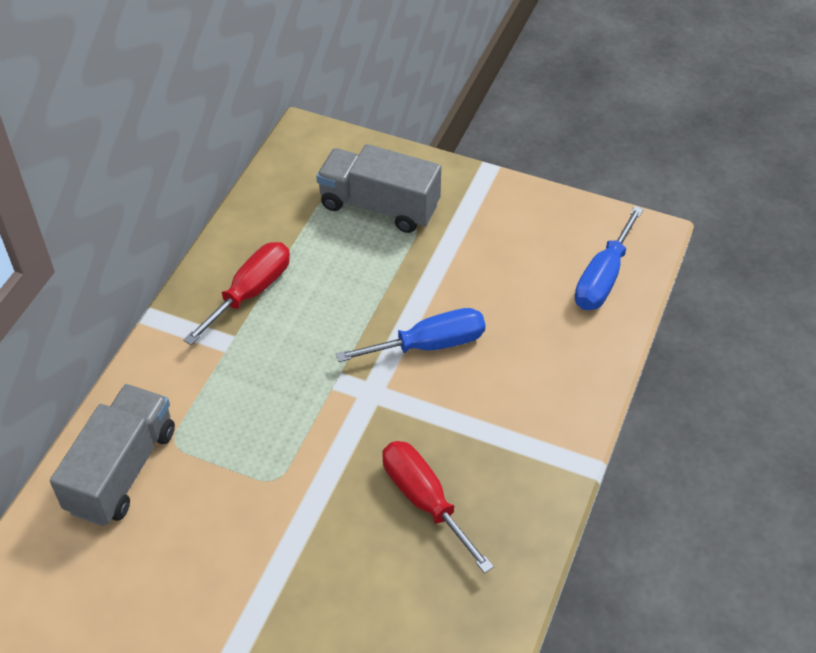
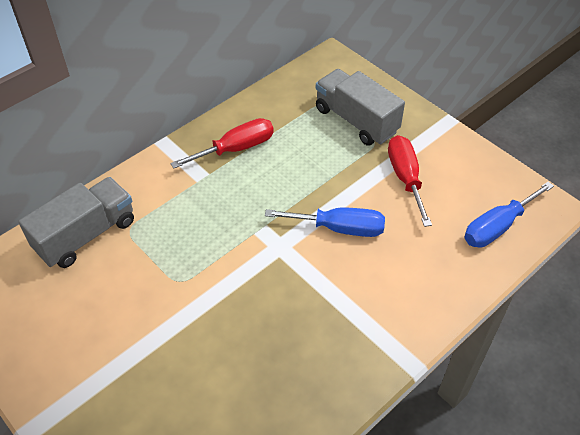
camera: 25 degrees right, 0 degrees up
(424, 500) = (274, 339): red screwdriver -> red screwdriver (405, 178)

